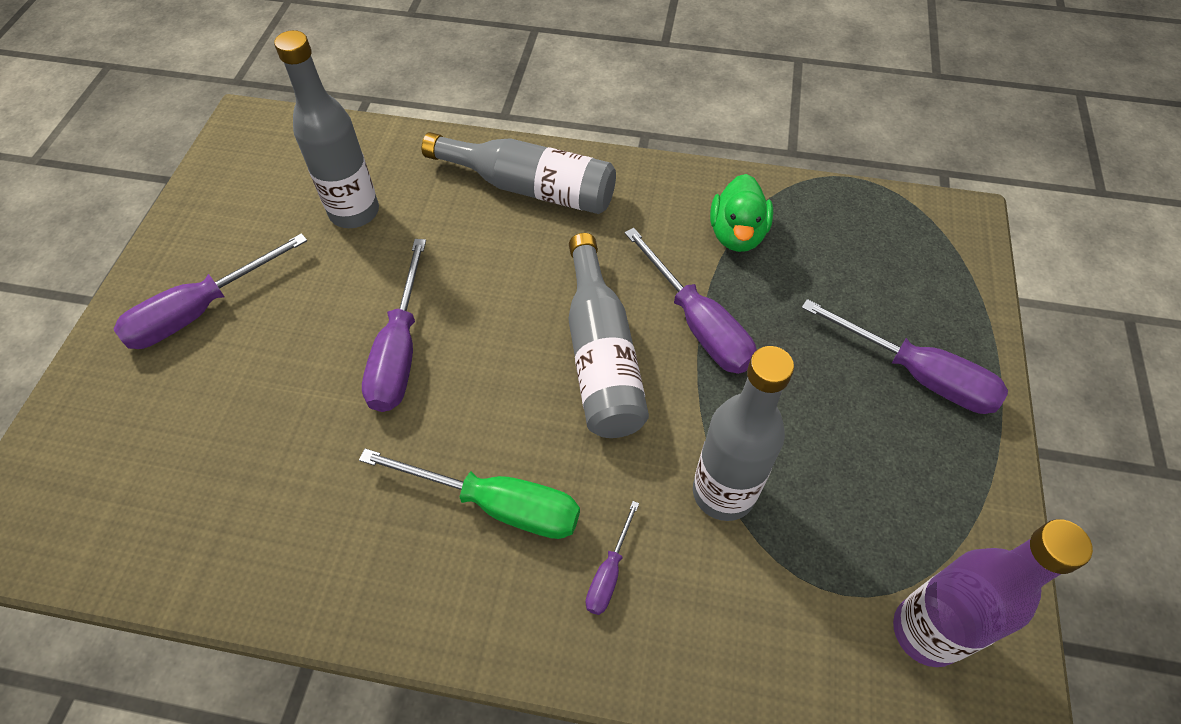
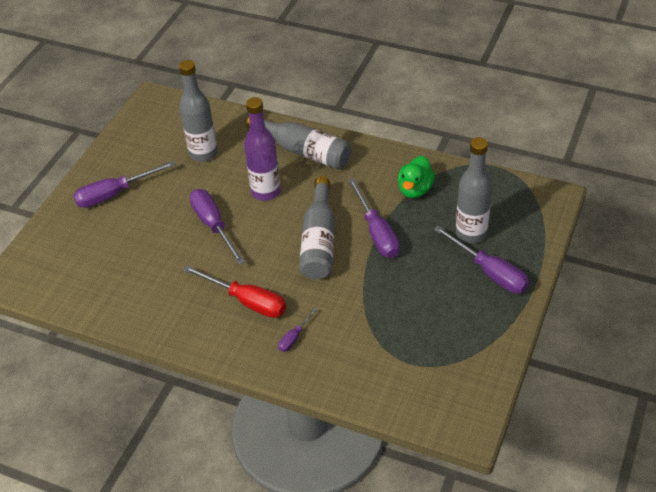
camera: 15 degrees right, 10 degrees down
(400, 350) = (213, 225): purple screwdriver -> purple screwdriver turned 135 degrees clockwise
(497, 504) = (247, 301): green screwdriver -> red screwdriver
(723, 492) = (363, 312): grey bottle -> grey bottle (471, 233)
(926, 631) = (445, 384): purple bottle -> purple bottle (266, 192)

